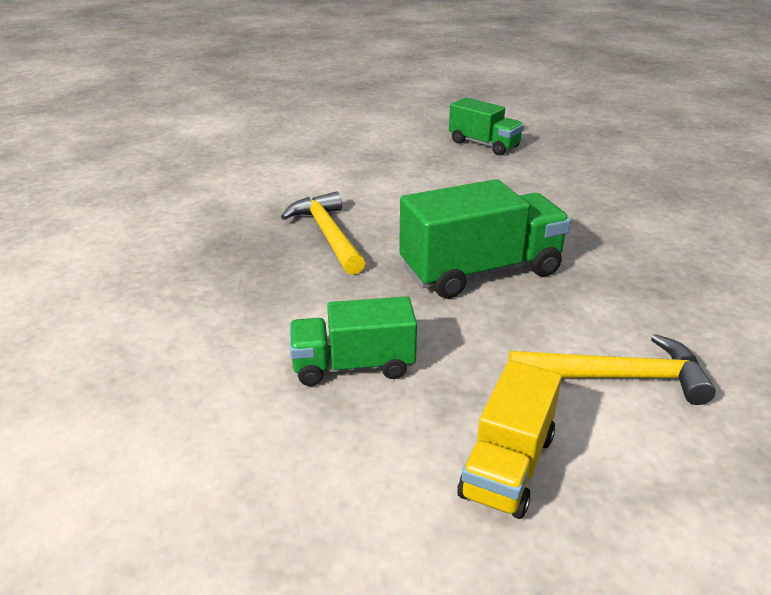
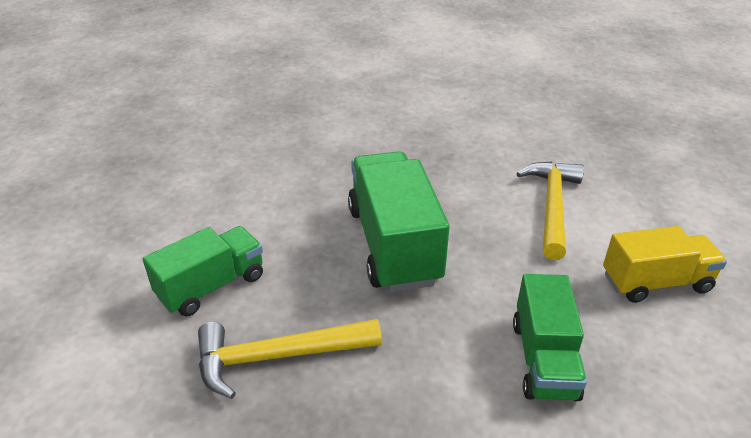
camera: 80 degrees left, 5 degrees up
(483, 144) = (108, 186): green truck -> green truck (211, 286)
(507, 465) = (656, 282): yellow truck -> yellow truck turned 45 degrees counterclockwise

